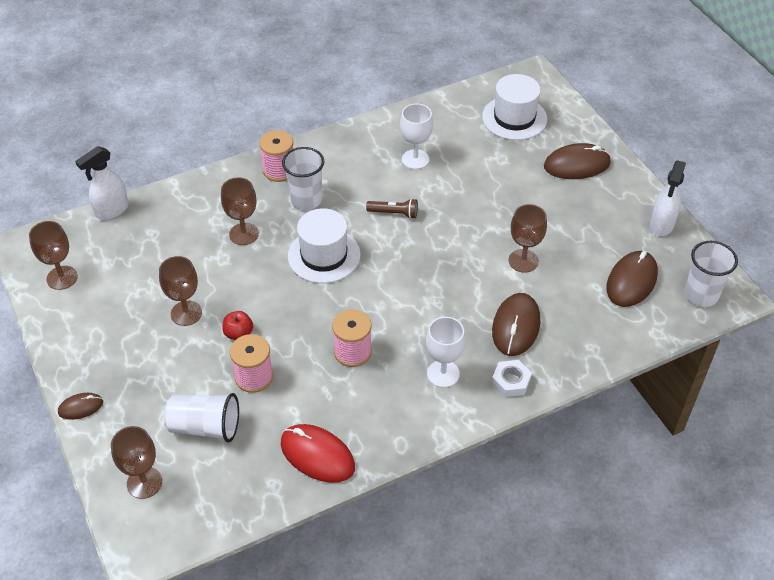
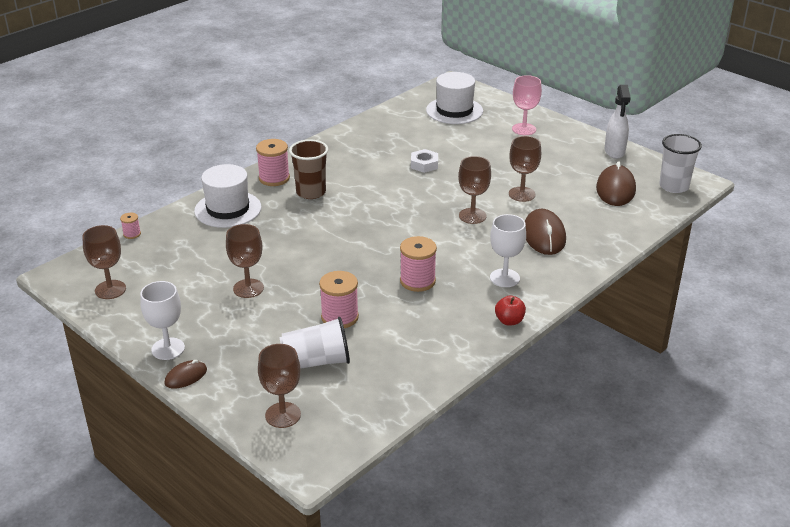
camera: 20 degrees left, 15 degrees down
(111, 210) = (132, 234): white spray bottle -> pink spool
(238, 333) = (306, 291): red apple -> red apple (509, 321)
(244, 234) = (268, 225): brown goblet -> brown goblet (472, 216)
(306, 200) = (311, 192): white cup -> brown cup
(317, 455) = (432, 356): red mouse -> none
(324, 255) = (350, 224): white hat -> white hat (228, 209)
(394, 213) = (394, 186): brown flashlight -> none
(415, 159) = (389, 150): white goblet -> white goblet (168, 349)
(511, 381) = (564, 270): white nut -> white nut (424, 164)
(577, 165) = (524, 129): brown mouse -> pink goblet

